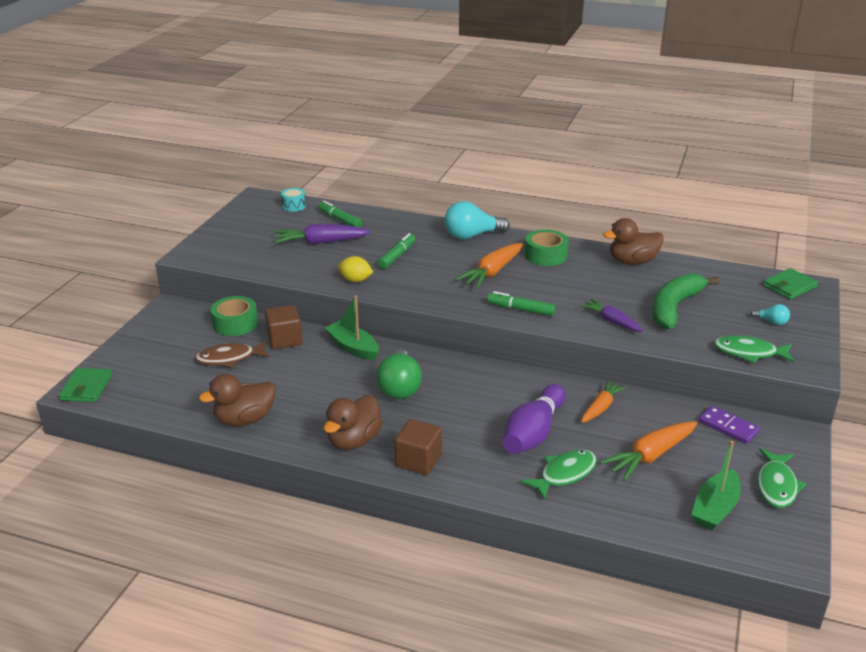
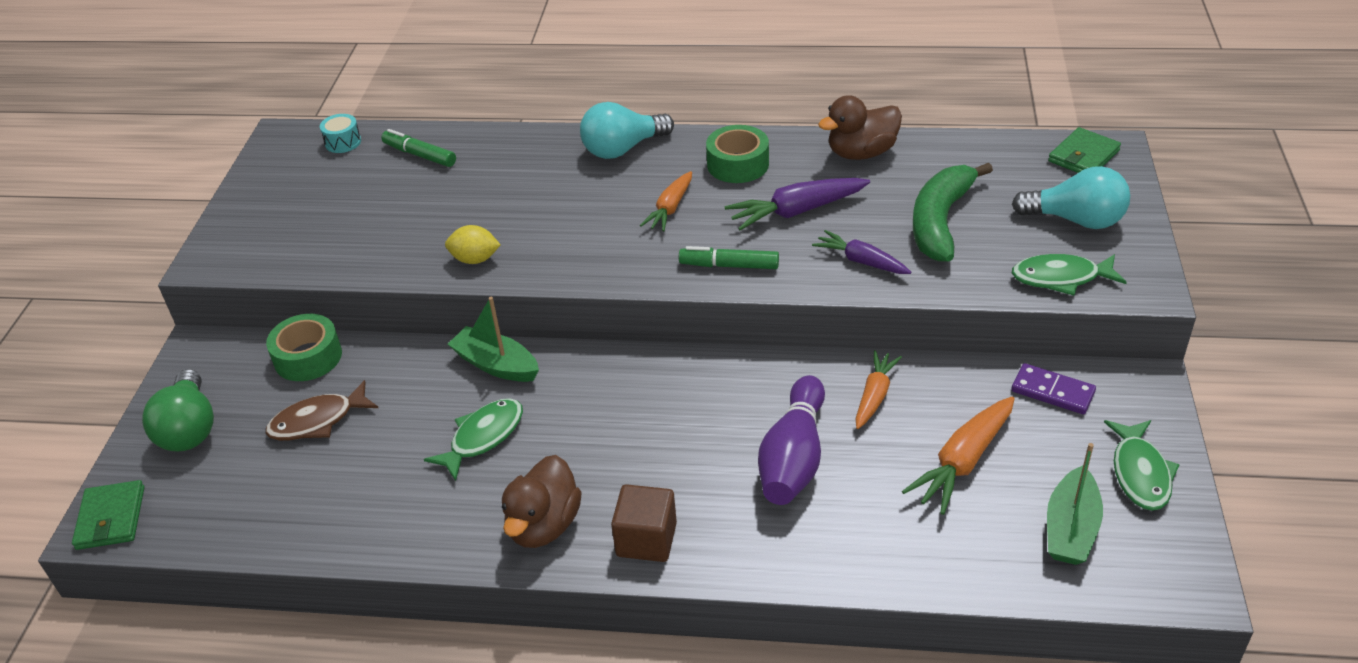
camera: 10 degrees left, 10 degrees up
(244, 419) = (372, 523): brown duck -> none
(284, 340) = (391, 371): brown cube -> none
(321, 242) = (403, 201): purple carrot -> purple carrot (797, 211)
(397, 256) = (524, 205): green marker -> none
(399, 387) = (584, 420): green light bulb -> green light bulb (189, 429)
(492, 272) = (670, 208): orange carrot -> orange carrot, size x0.66
(564, 474) = (855, 517): green fish -> green fish (483, 437)
(771, 322) = (1076, 220): turquoise light bulb -> turquoise light bulb, size x2.10

